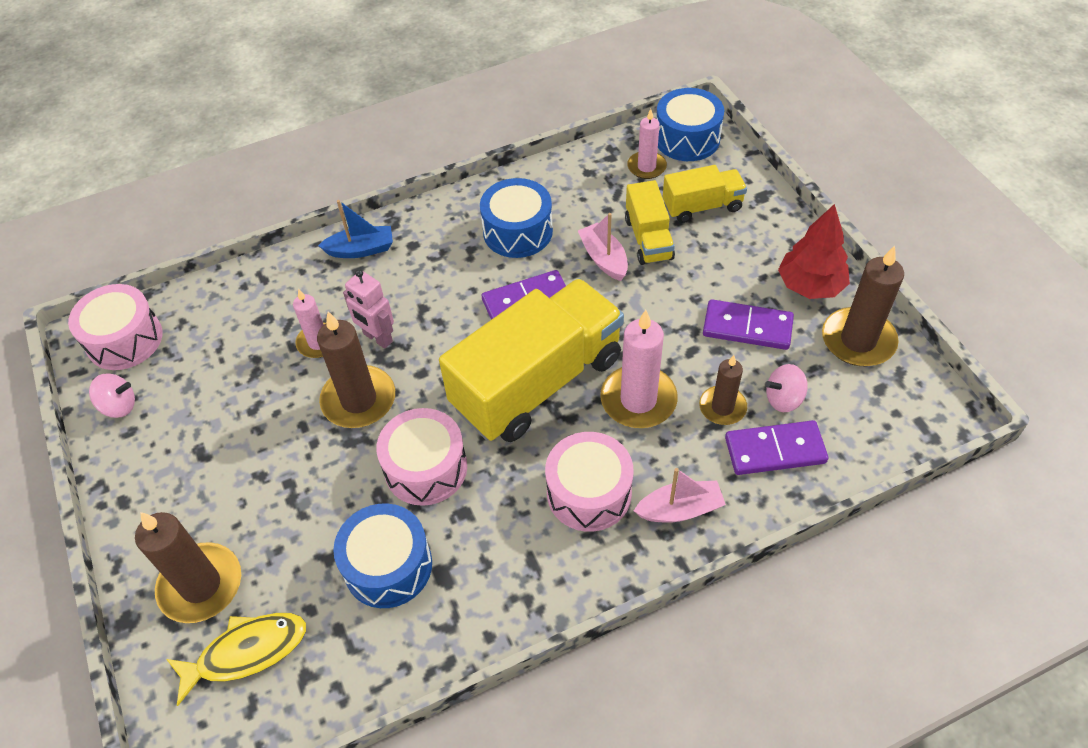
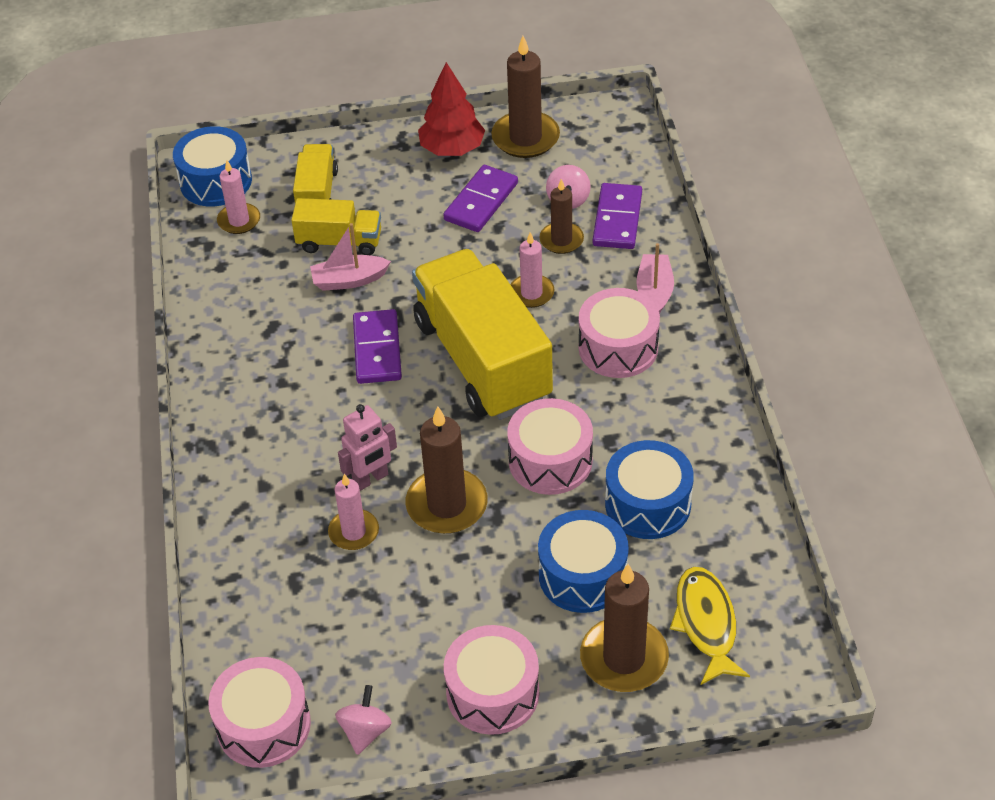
camera: 75 degrees left, 5 degrees down
(159, 487) = (492, 693): none -> pink drum
(361, 249) = (233, 478): blue boat -> none
(517, 231) = (277, 339): blue drum -> blue drum (583, 575)
(638, 400) = (531, 293): pink candle -> pink candle, size x0.61

